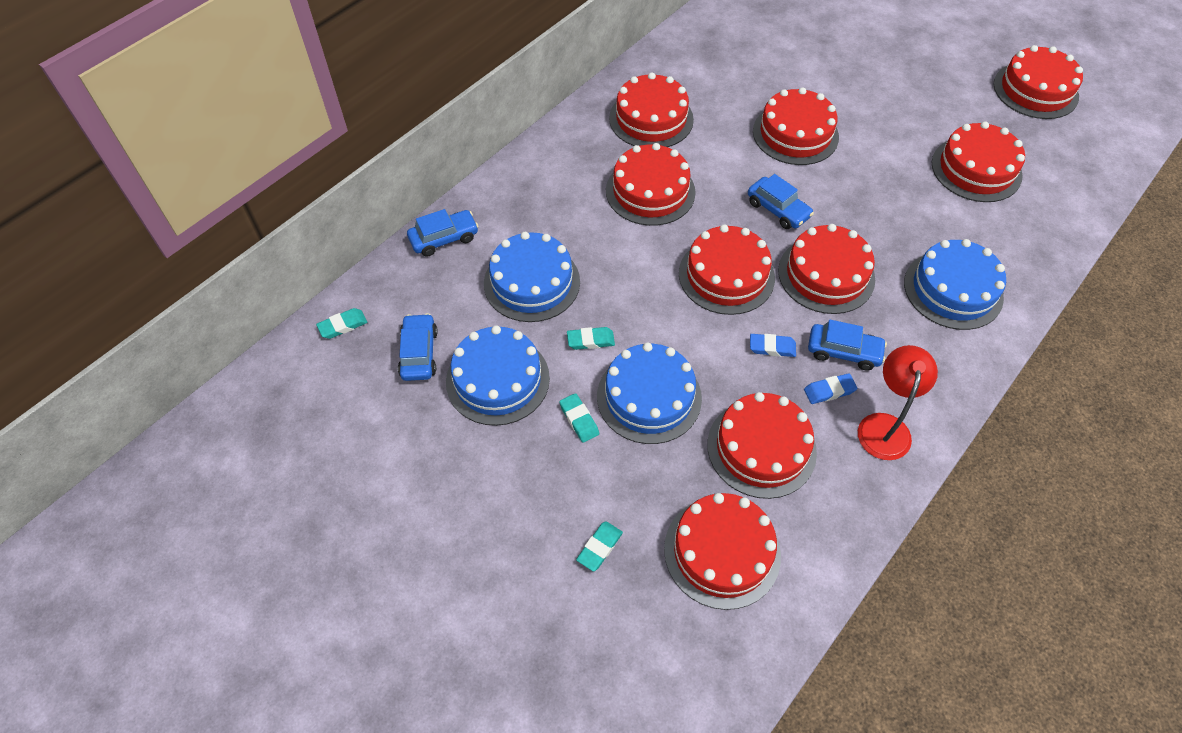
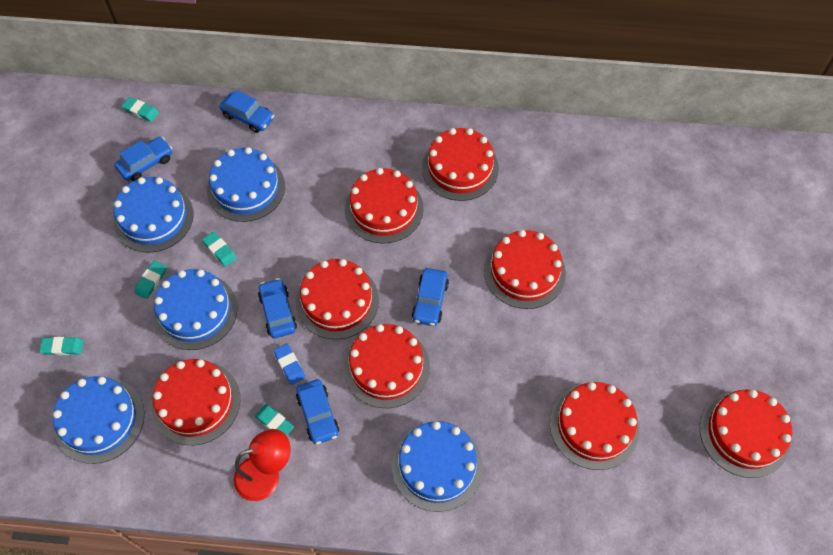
camera: 55 degrees right, 5 degrees up
(704, 328) = (278, 312): none -> blue car
(722, 551) = (99, 420): red cake -> blue cake
(829, 391) = (275, 422): blue eraser -> turquoise eraser

